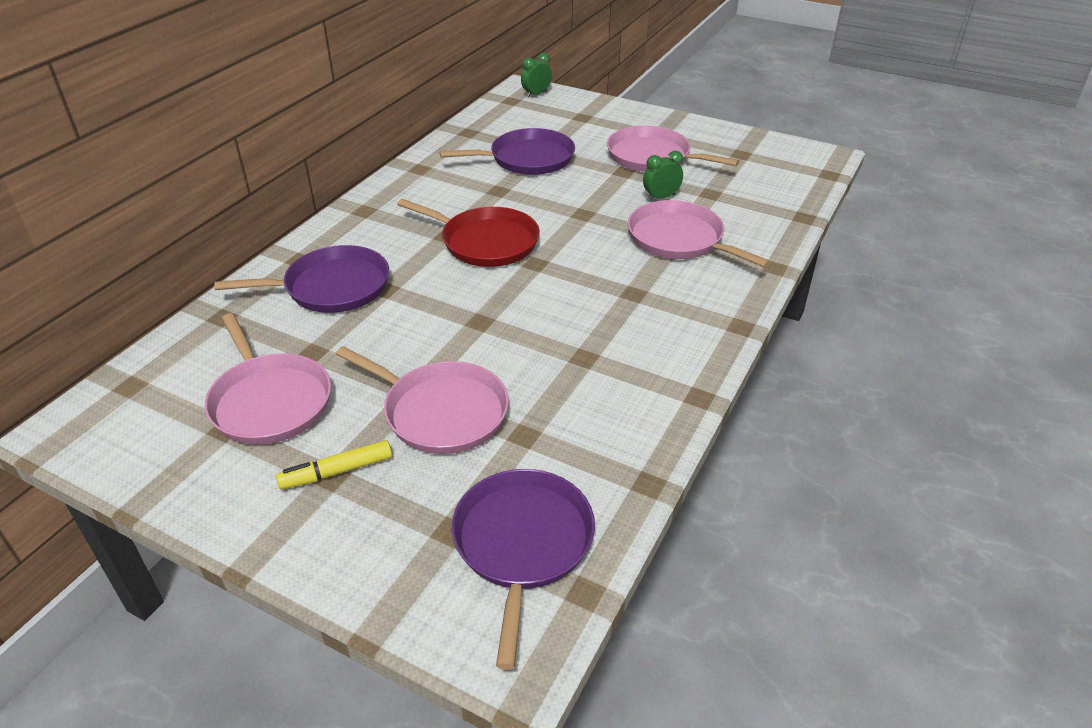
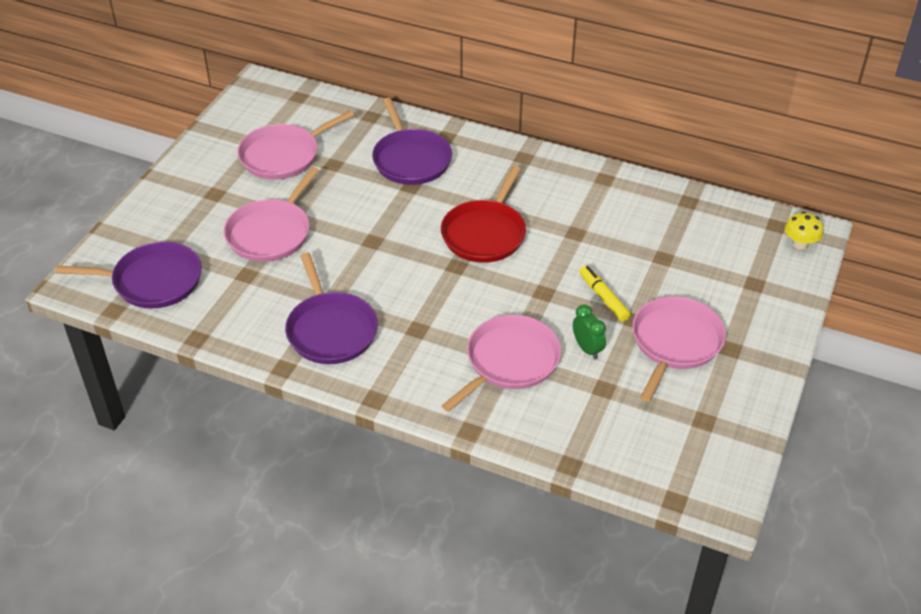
camera: 85 degrees right, 5 degrees up
(337, 472) = (219, 195): yellow marker -> yellow marker (603, 298)
(527, 159) = (643, 248): purple pan -> purple pan (331, 329)
(536, 94) = (800, 244): green clock -> yellow mushroom

